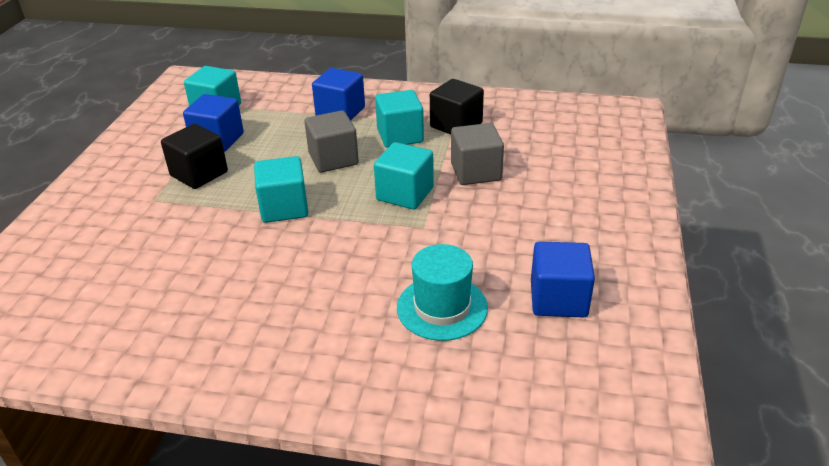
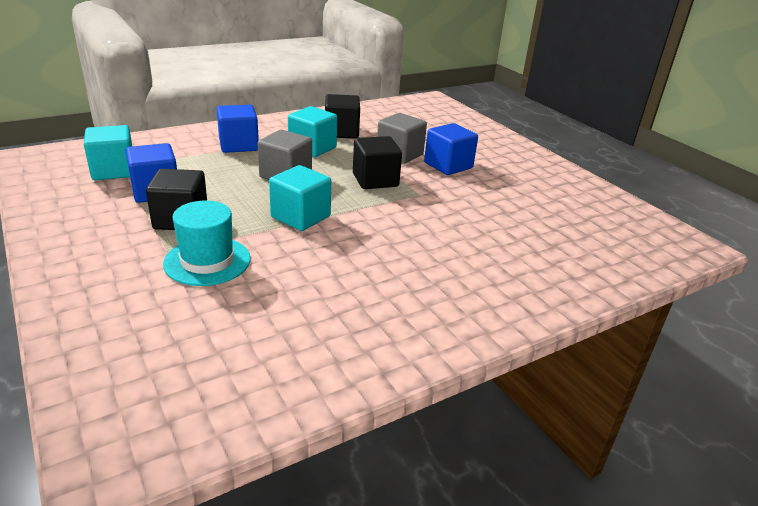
camera: 45 degrees left, 5 degrees down
(405, 194) = (375, 180): turquoise cube -> black cube
(442, 308) = (504, 232): turquoise hat -> turquoise hat (207, 261)
(558, 299) = (553, 202): blue cube -> blue cube (448, 165)

